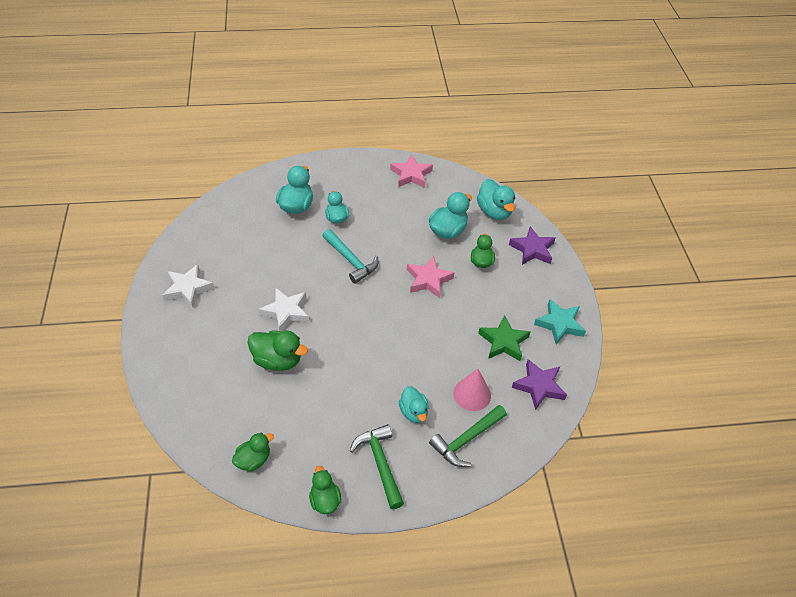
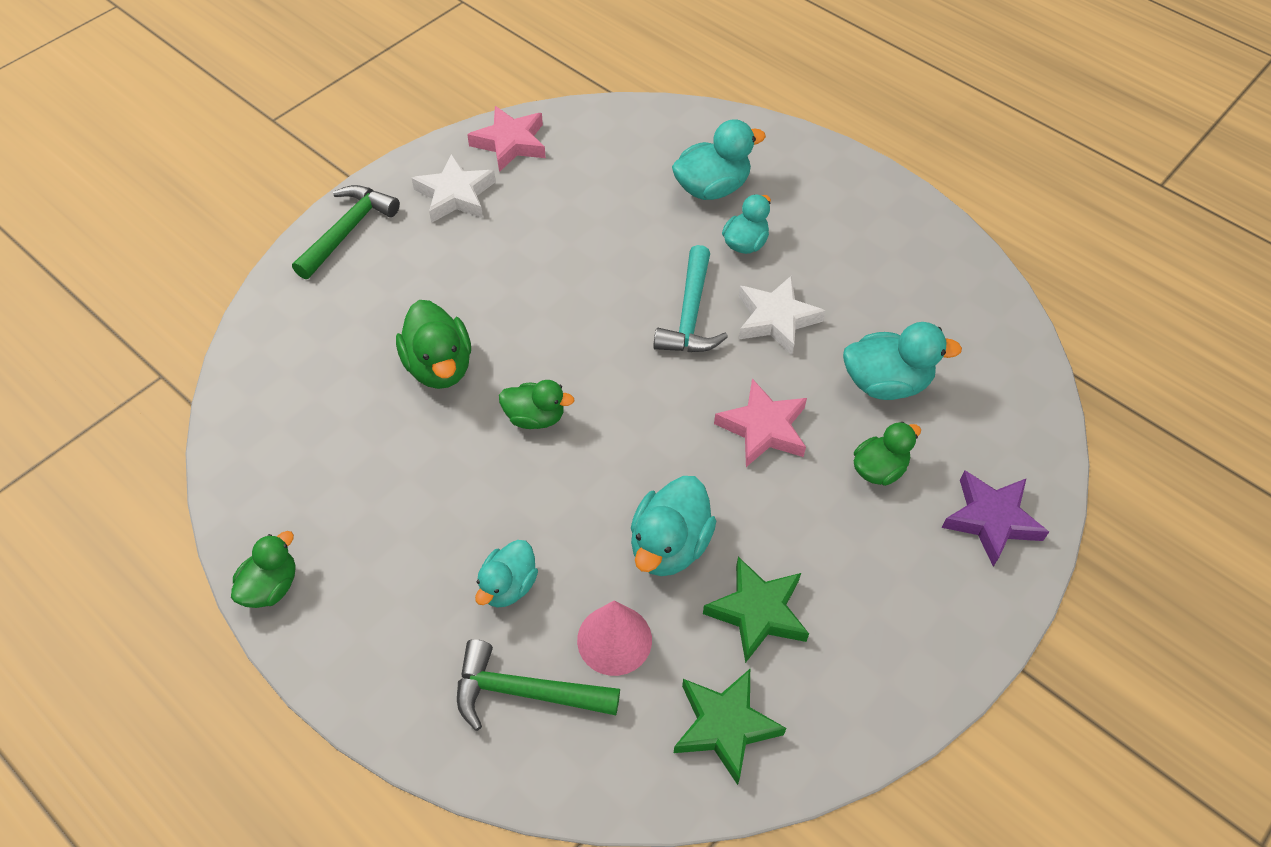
camera: 50 degrees right, 5 degrees up
(253, 460) = (265, 460): green duck -> green duck (535, 417)
(286, 312) = (525, 314): white star -> white star (776, 319)
(380, 463) = (385, 608): green hammer -> green hammer (348, 230)
(411, 175) = (935, 261): pink star -> pink star (510, 143)
(494, 212) = (1001, 412): turquoise duck -> turquoise duck (669, 545)
(539, 386) = (725, 726): purple star -> green star
(559, 324) = (883, 669): turquoise star -> none

